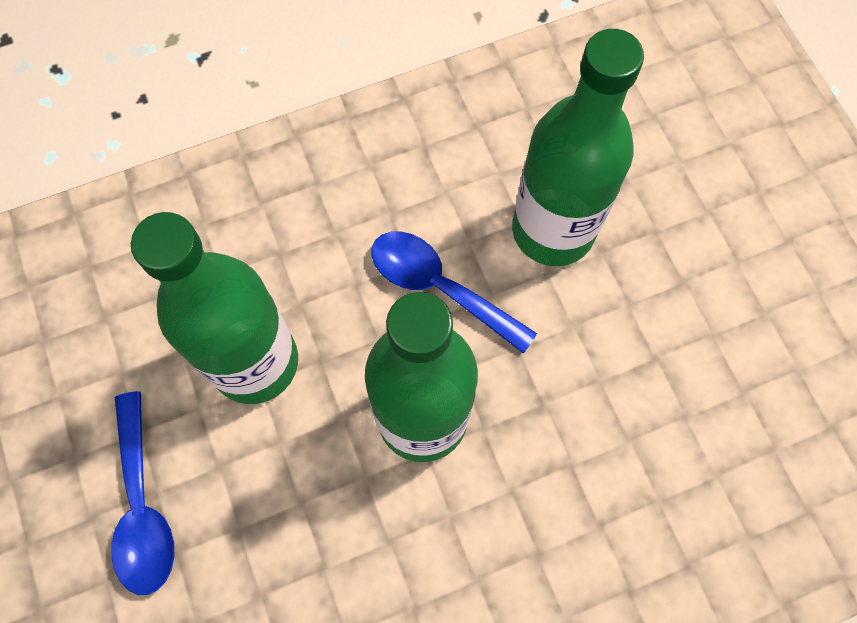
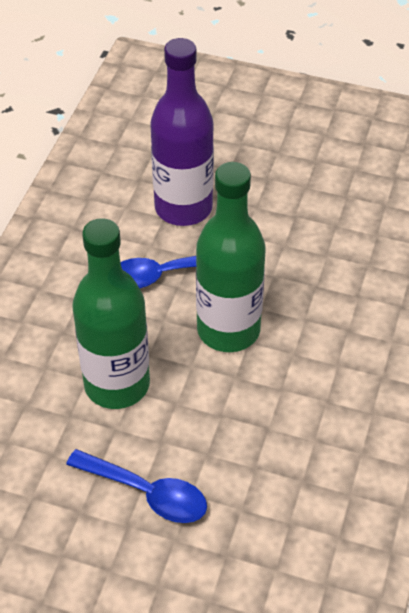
camera: 50 degrees left, 20 degrees down
(553, 230) = (183, 208): green bottle -> purple bottle

